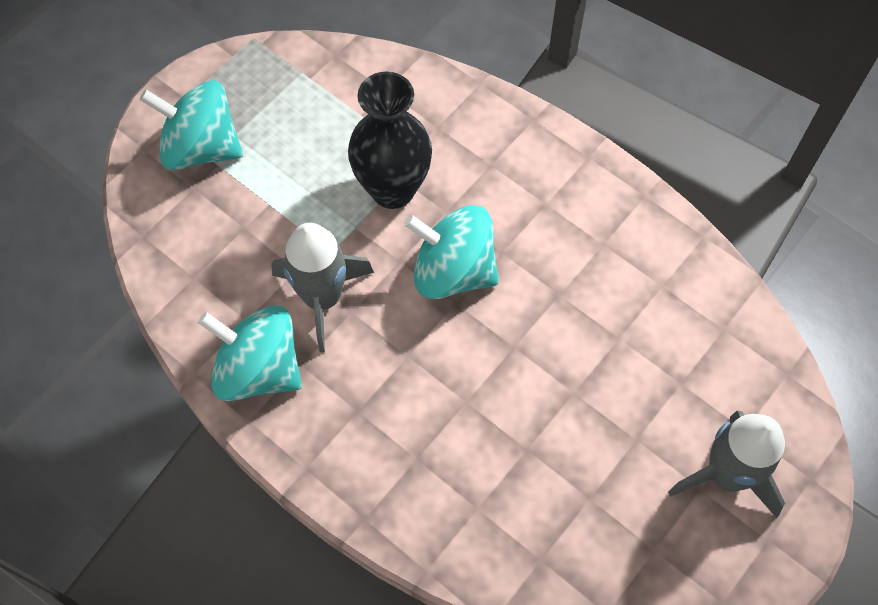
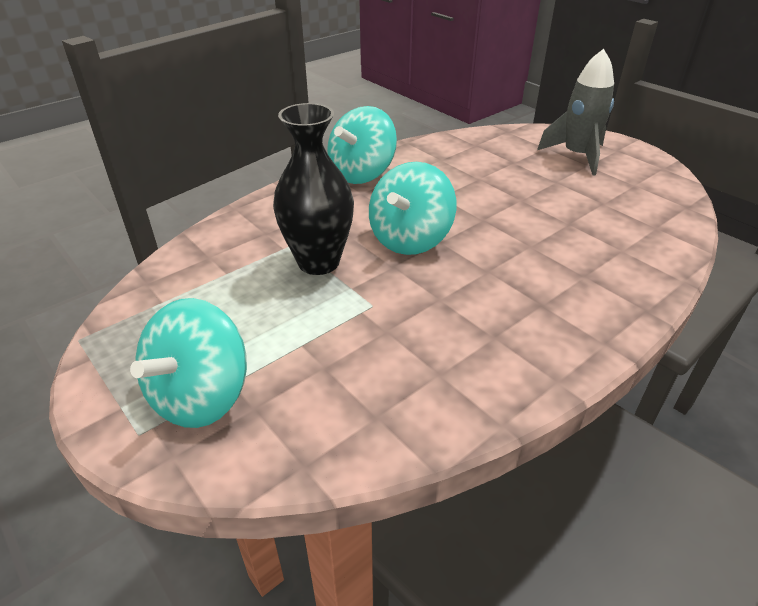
camera: 80 degrees left, 25 degrees down
(258, 369) = (498, 368): turquoise spinning top -> turquoise spinning top (362, 173)
(322, 298) = (422, 315): grey rocket -> none

